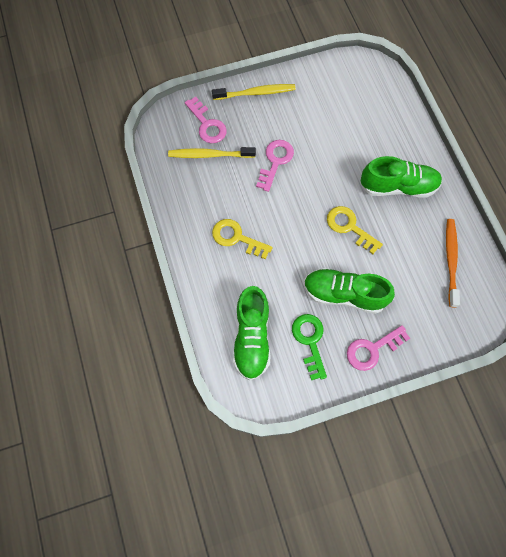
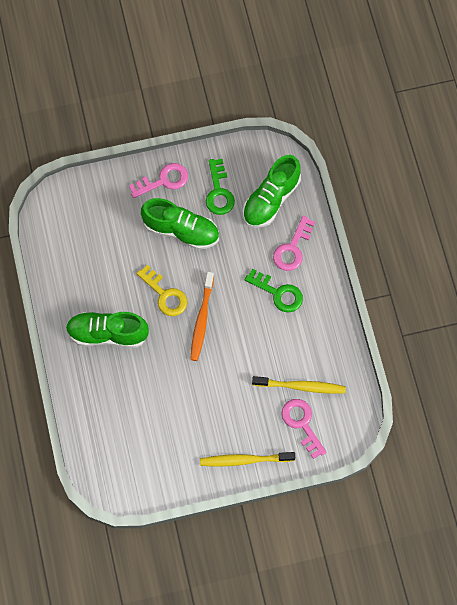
camera: 175 degrees left, 0 degrees up
(236, 238) = (278, 293): yellow key -> green key
(252, 337) = (271, 199): green shoe -> green shoe turned 150 degrees counterclockwise
(275, 161) = (231, 373): pink key -> pink key (292, 248)
(450, 261) = (73, 253): orange toothbrush -> orange toothbrush (202, 319)

